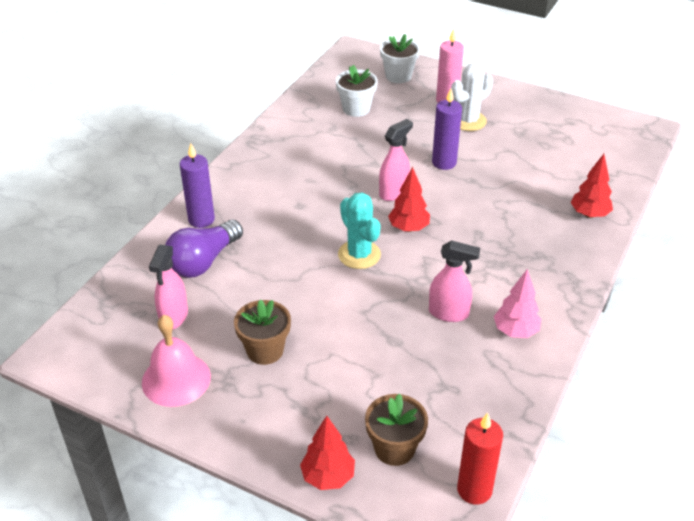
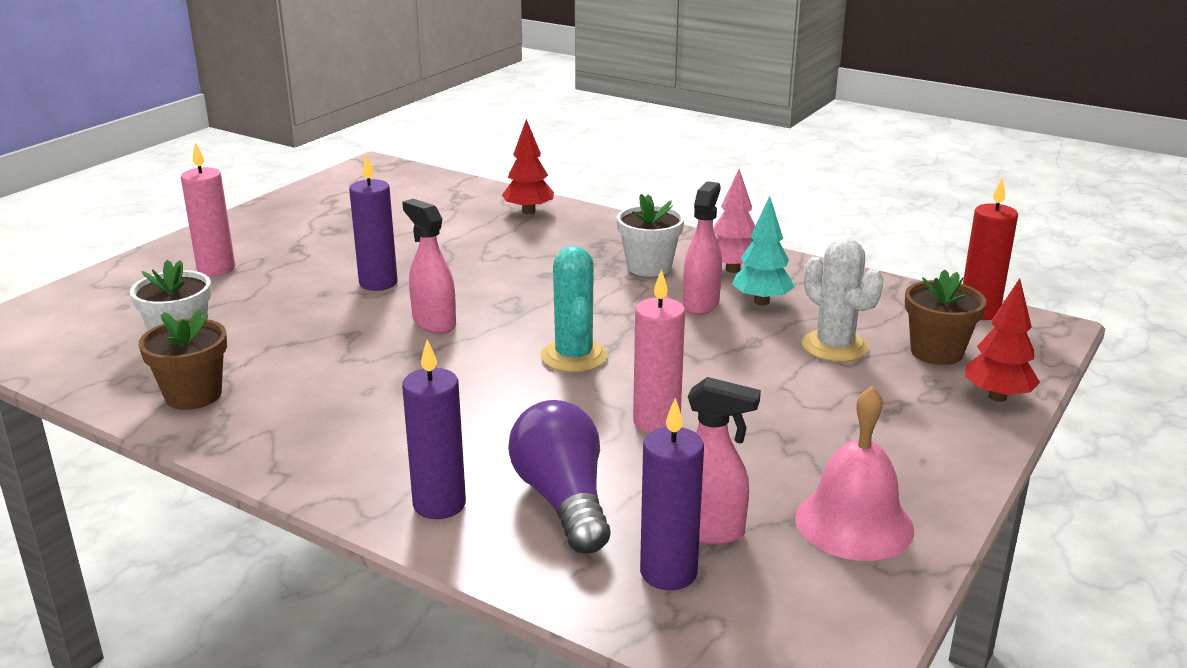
camera: 85 degrees left, 15 degrees down
(139, 302) = (668, 573): none -> purple candle
(203, 261) = (563, 500): purple light bulb -> purple light bulb turned 150 degrees counterclockwise
(265, 350) = (780, 439): brown flower pot -> brown flower pot (193, 395)
(282, 294) = (656, 422): none -> pink candle
(359, 255) = (574, 357): turquoise cactus -> turquoise cactus turned 75 degrees counterclockwise
(398, 76) = (109, 300): white flower pot -> white flower pot (649, 267)
(408, 228) = (522, 318): red tree -> none
(461, 347) = (761, 301): none -> turquoise tree
(468, 121) = (283, 259): white cactus -> white cactus (834, 347)

